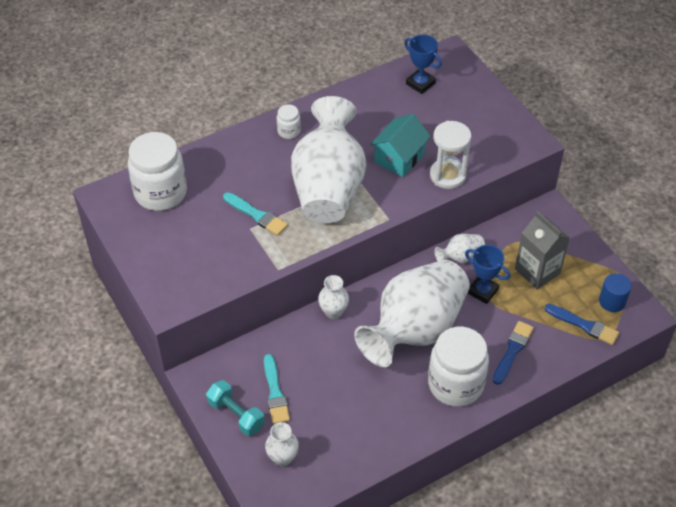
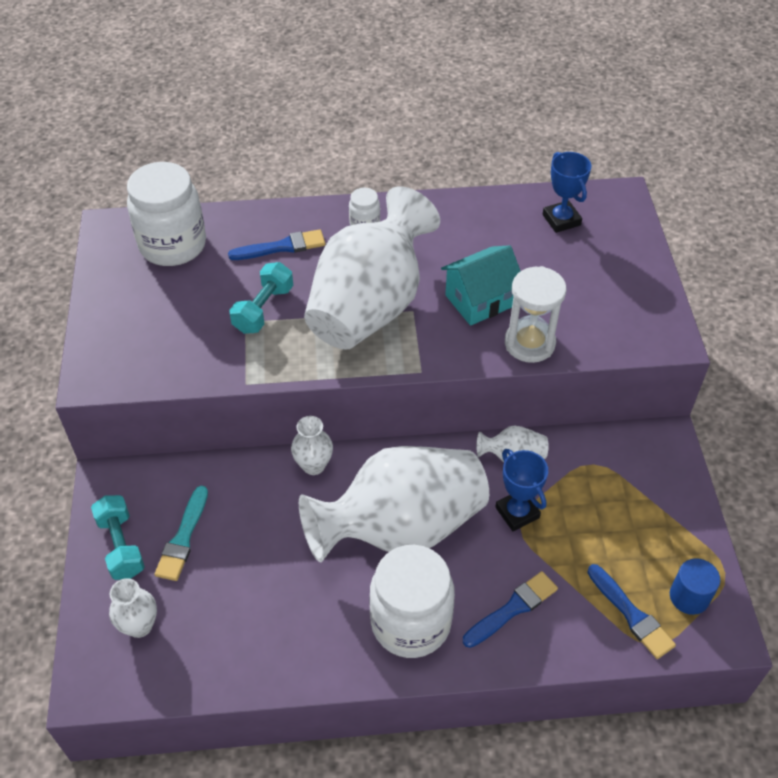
camera: 25 degrees right, 0 degrees up
(241, 167) = (282, 247): none -> blue brush
(257, 215) = (263, 309): turquoise brush -> turquoise dumbbell
(537, 271) = (605, 514): grey carton -> none

